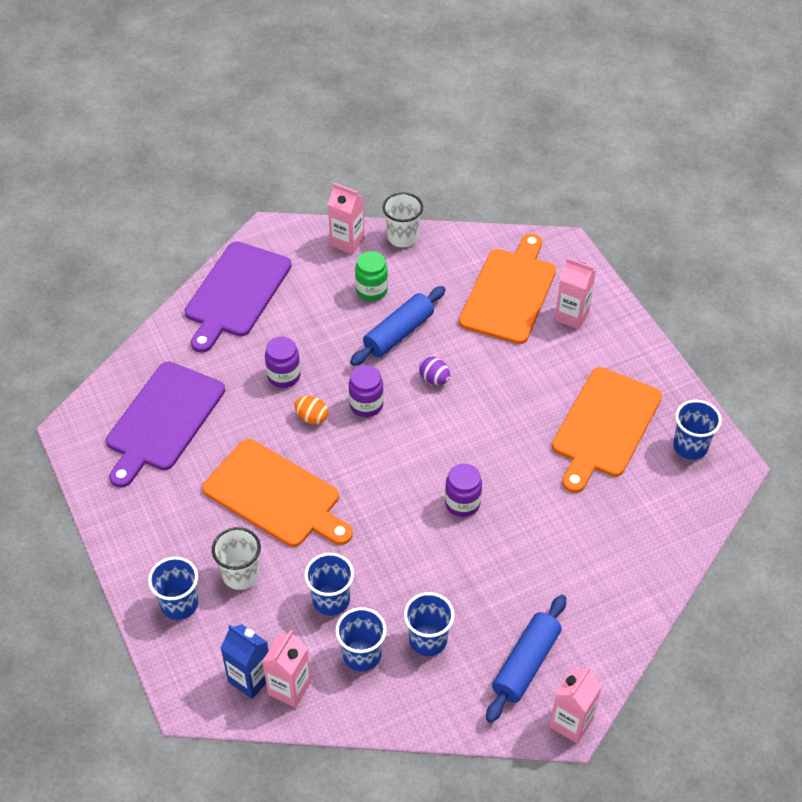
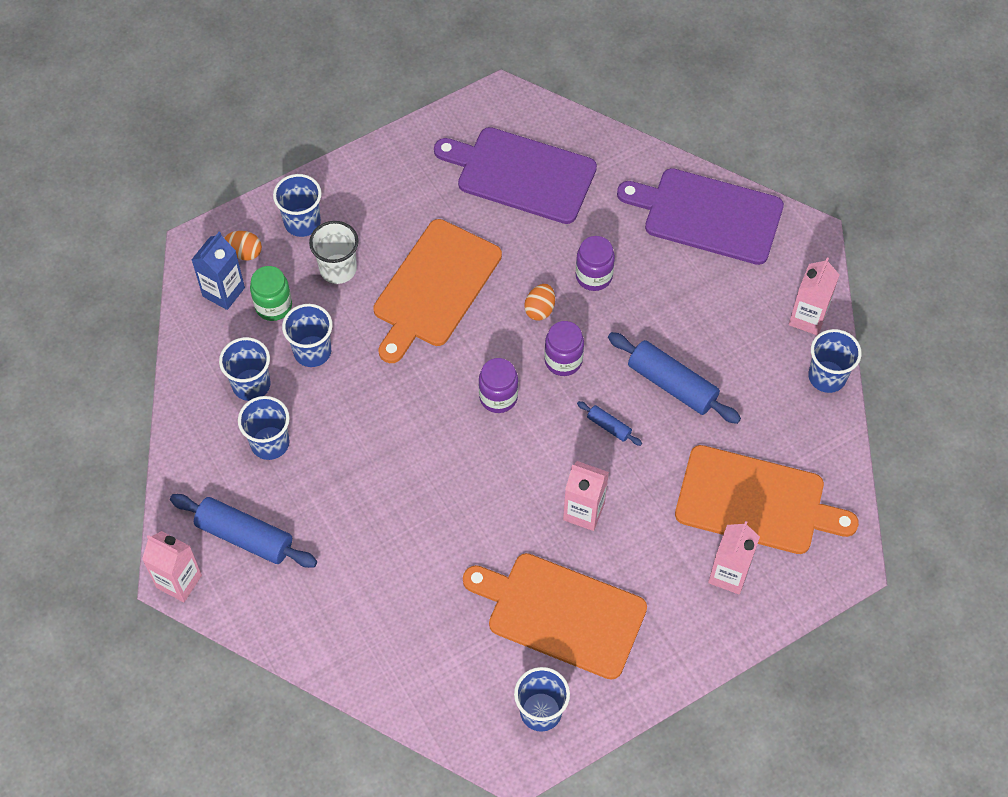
camera: 85 degrees right, 10 degrees up
(206, 658) = (244, 252): none -> orange egg
(289, 688) = (214, 326): pink carton -> pink carton (584, 511)
(371, 290) = (734, 351): green jar -> green jar (273, 306)
(402, 237) = (827, 377): white cup -> blue cup
(434, 379) = (609, 426): purple egg -> blue rolling pin
(462, 503) = (439, 466): purple jar -> purple jar (498, 397)

